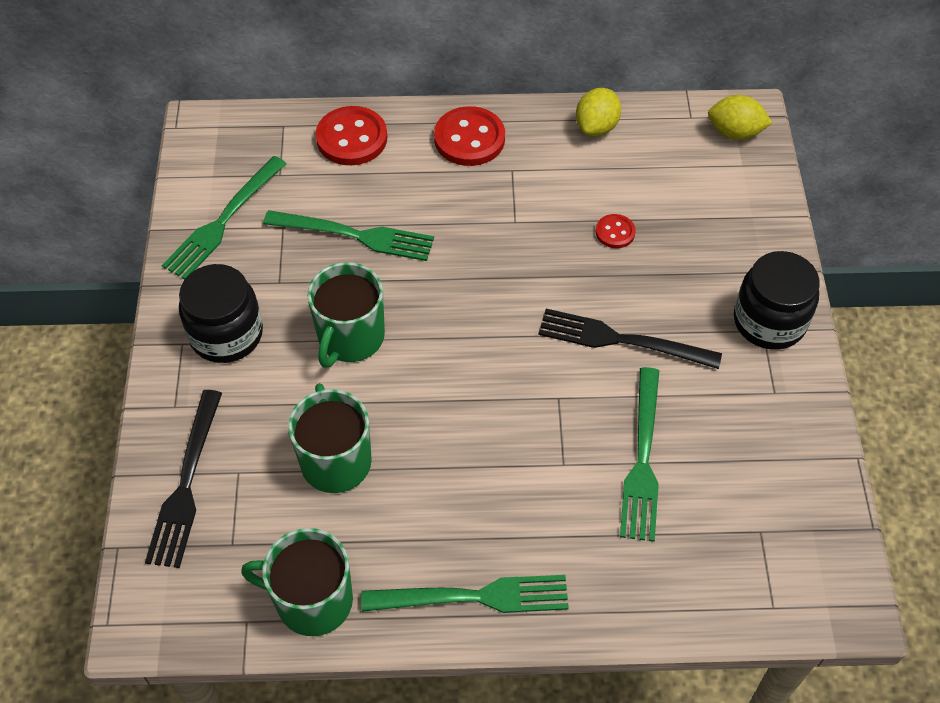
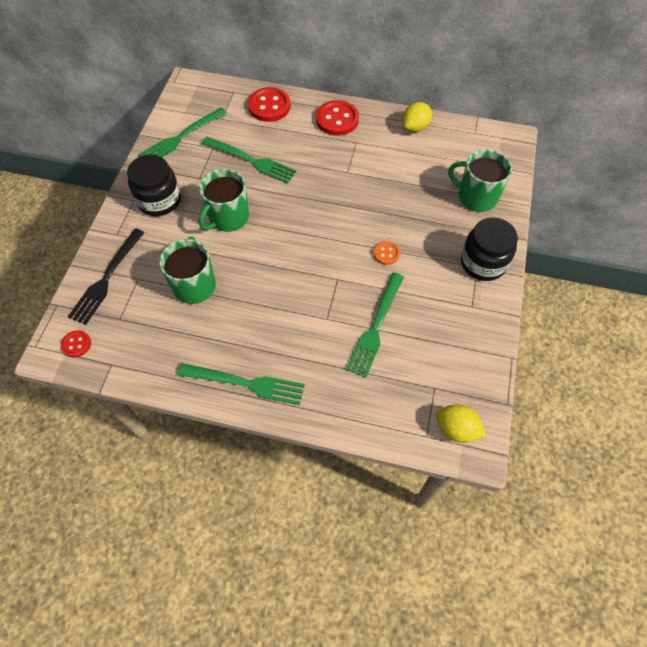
camera: 15 degrees right, 5 degrees up
(312, 600) = (152, 362): green mug -> green mug (476, 197)
(615, 232) = (405, 190): red button -> red button (76, 344)
(619, 340) = (386, 253): black fork -> orange button
(735, 132) = (499, 147): yellow lemon -> yellow lemon (456, 429)

